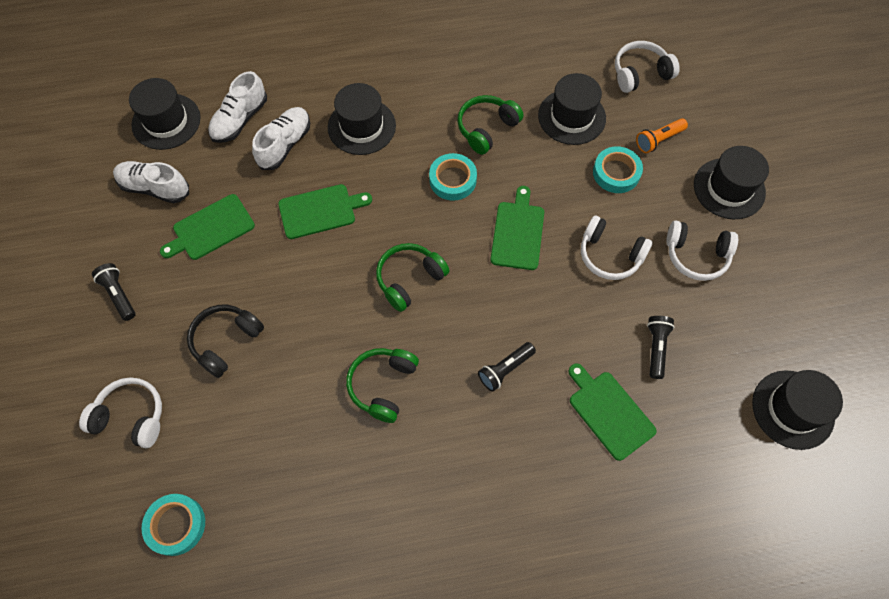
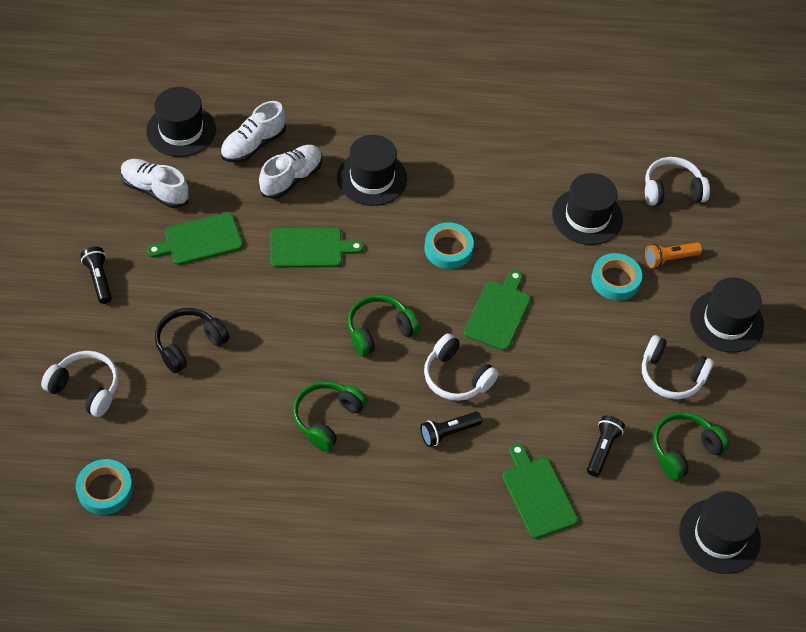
camera: 10 degrees right, 10 degrees down
(486, 128) = (497, 208): green headphones -> green headphones (683, 450)
(610, 255) = (584, 355): white headphones -> white headphones (456, 377)

